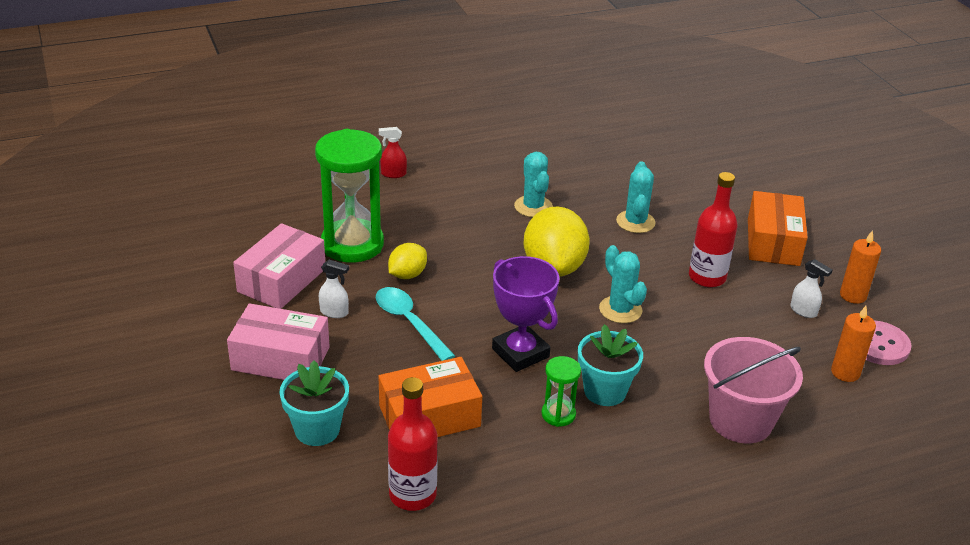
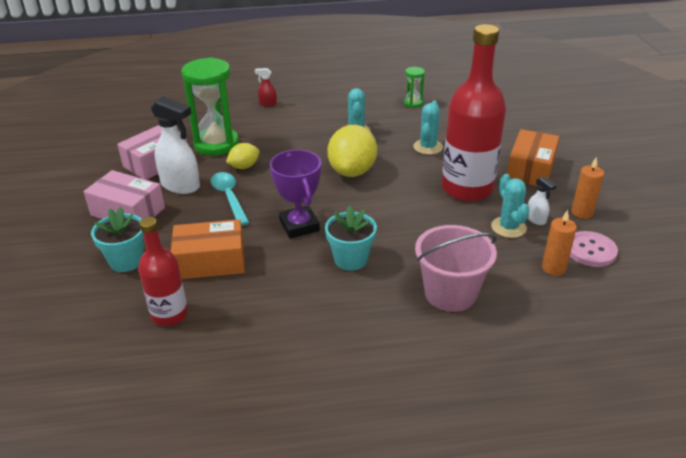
camera: 15 degrees right, 0 degrees up
(334, 312) = (181, 186): white spray bottle -> white spray bottle, size x2.08
(558, 414) = (307, 271): green hourglass -> green hourglass (413, 103)
(620, 310) = (389, 204): turquoise cactus -> turquoise cactus (508, 227)
(707, 277) = (467, 188): red bottle -> red bottle, size x1.76

